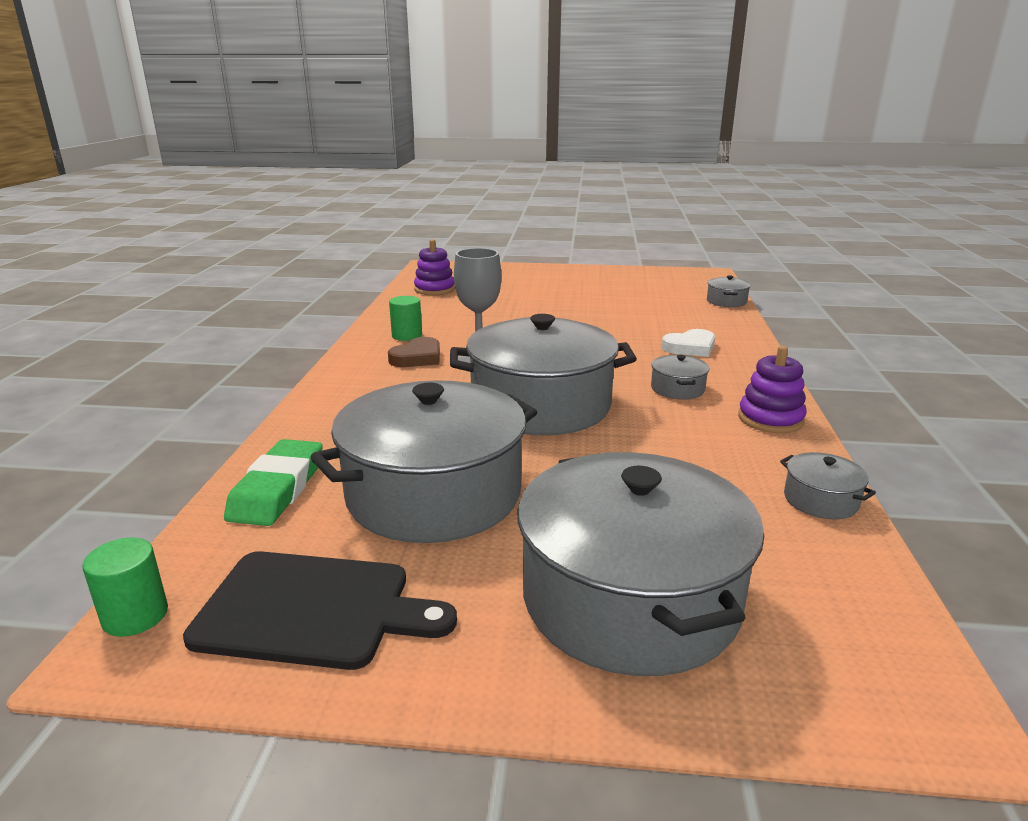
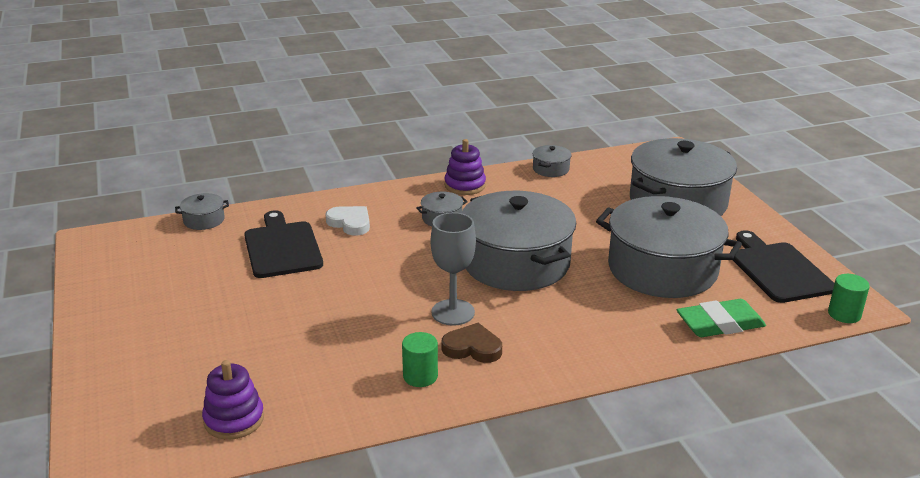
camera: 115 degrees left, 5 degrees up
(655, 319) = (282, 247): none -> black cutting board

